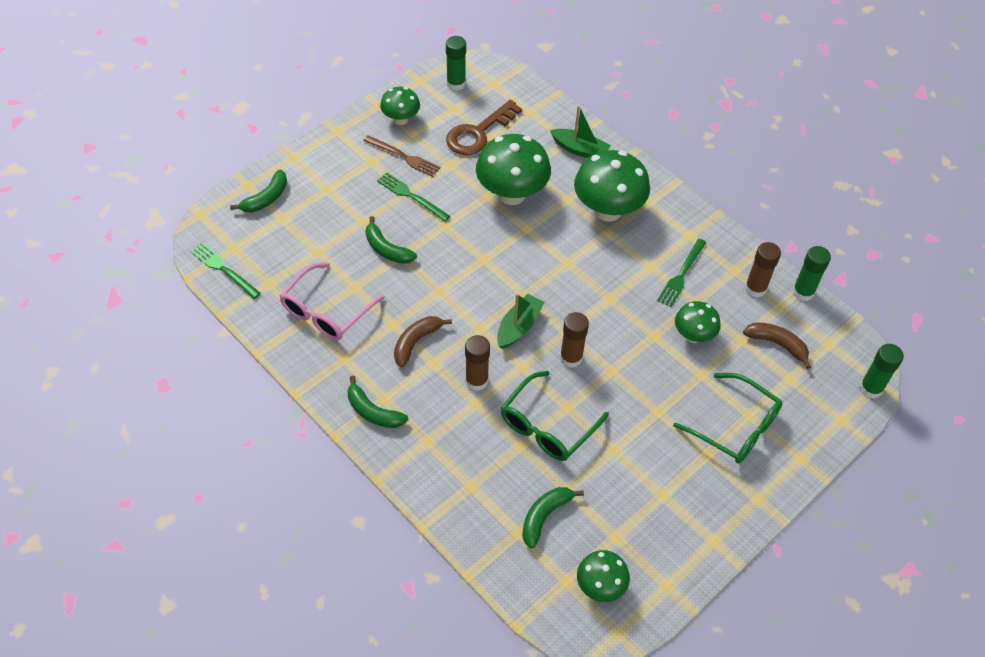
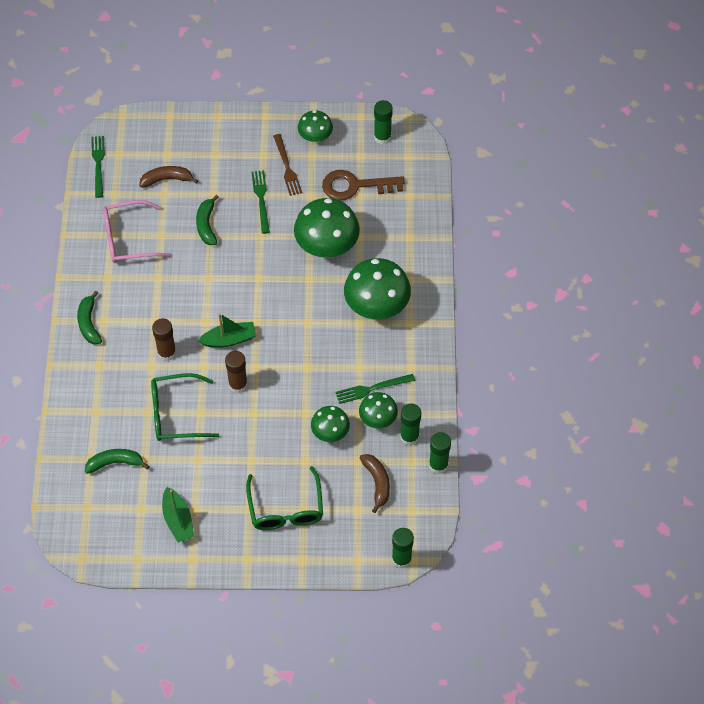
camera: 45 degrees right, 5 degrees up
(266, 198) = (171, 133): green banana -> none
(416, 342) = (158, 300): brown banana -> brown banana (167, 179)
(580, 150) = (410, 250): green boat -> green boat (178, 520)
(600, 586) = (101, 526): green mushroom -> green mushroom (378, 419)
(755, 288) = (409, 437): brown glue stick -> green glue stick

